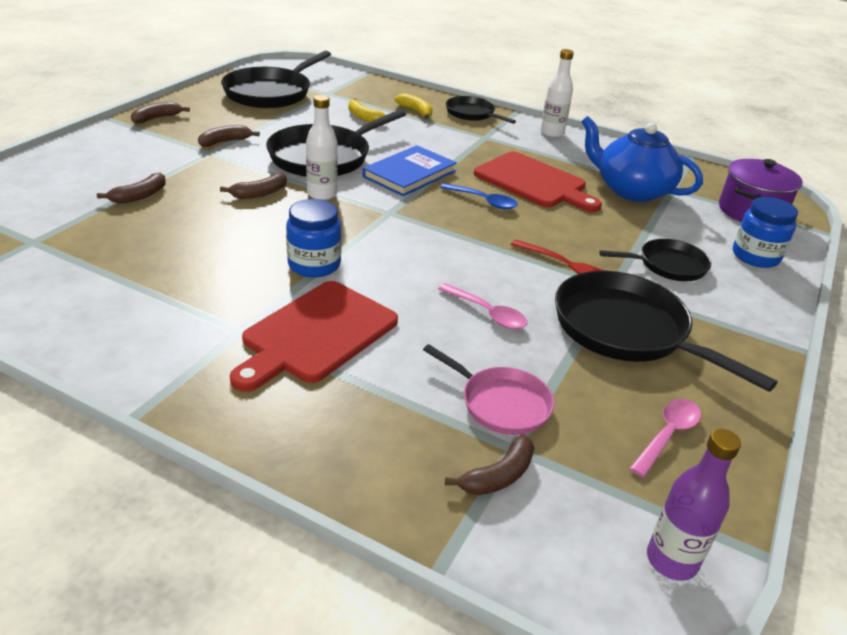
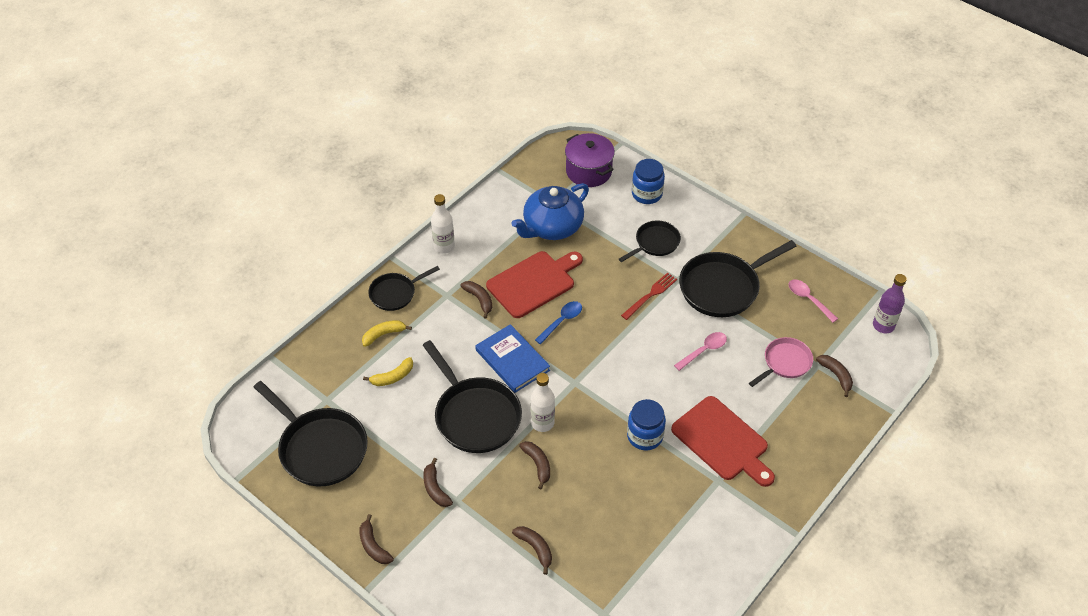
camera: 75 degrees left, 15 degrees up
(488, 153) = (479, 300): none -> brown banana
(668, 265) = (655, 243): black pan -> black pan turned 45 degrees clockwise

